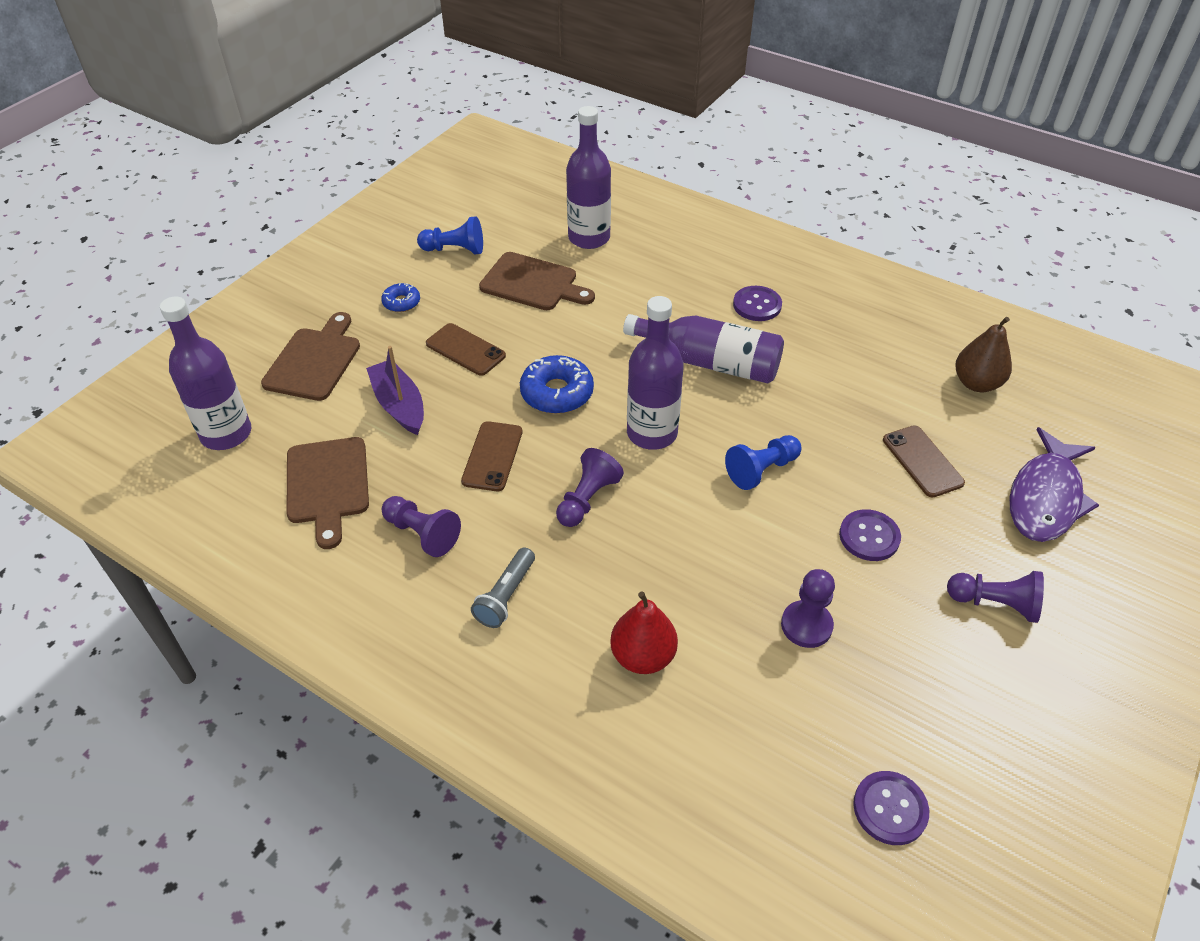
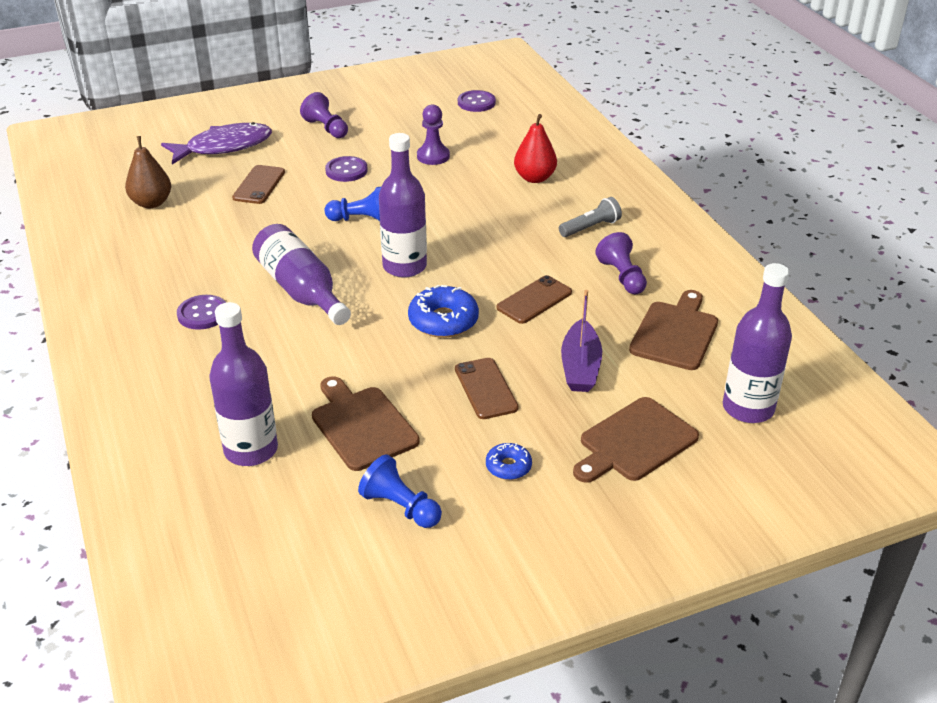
camera: 145 degrees left, 10 degrees down
(587, 499) = (492, 250): purple pawn -> none

